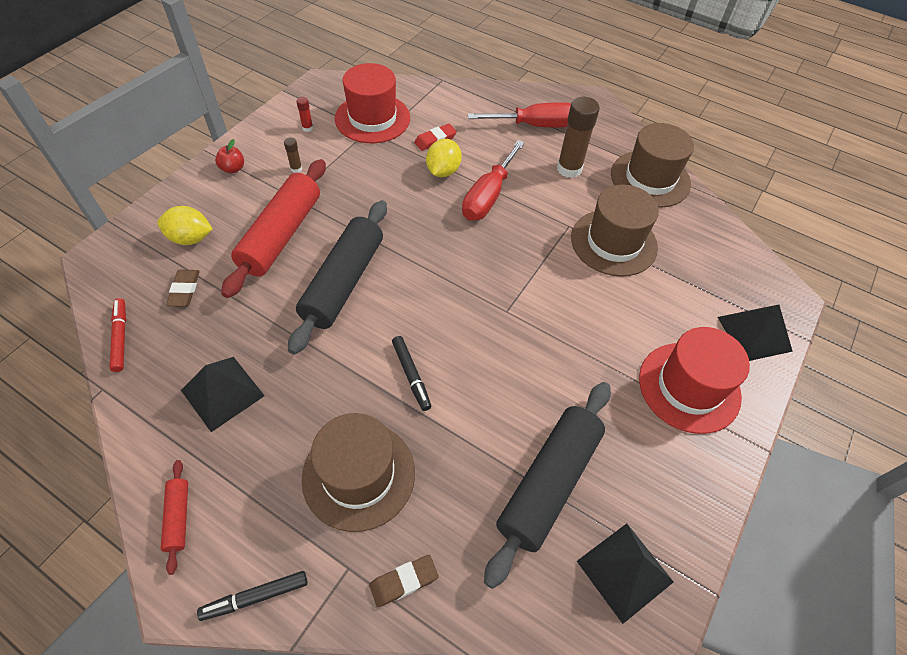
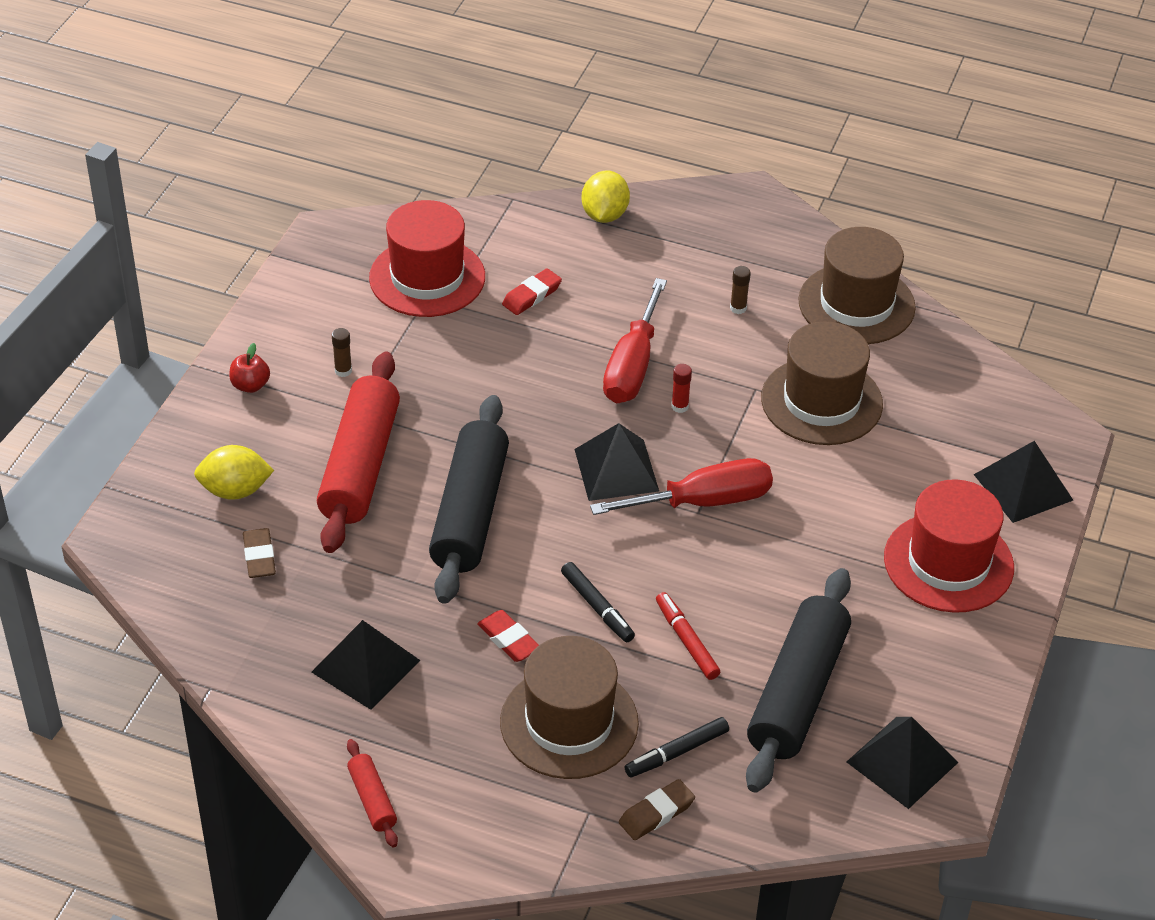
camera: 10 degrees left, 10 degrees down
(121, 337) = (203, 626): red marker -> red marker (687, 640)
(255, 597) = (494, 855): black marker -> black marker (676, 752)
(307, 128) = (335, 308): red glue stick -> red glue stick (680, 406)
(336, 390) = (508, 639): none -> red eraser
(443, 171) = (557, 340): yellow lemon -> yellow lemon (604, 215)
(456, 268) = (616, 470): none -> black pyramid
(535, 125) = (674, 250): red screwdriver -> red screwdriver (703, 501)
(569, 169) = (738, 308): brown glue stick -> brown glue stick, size x0.45

